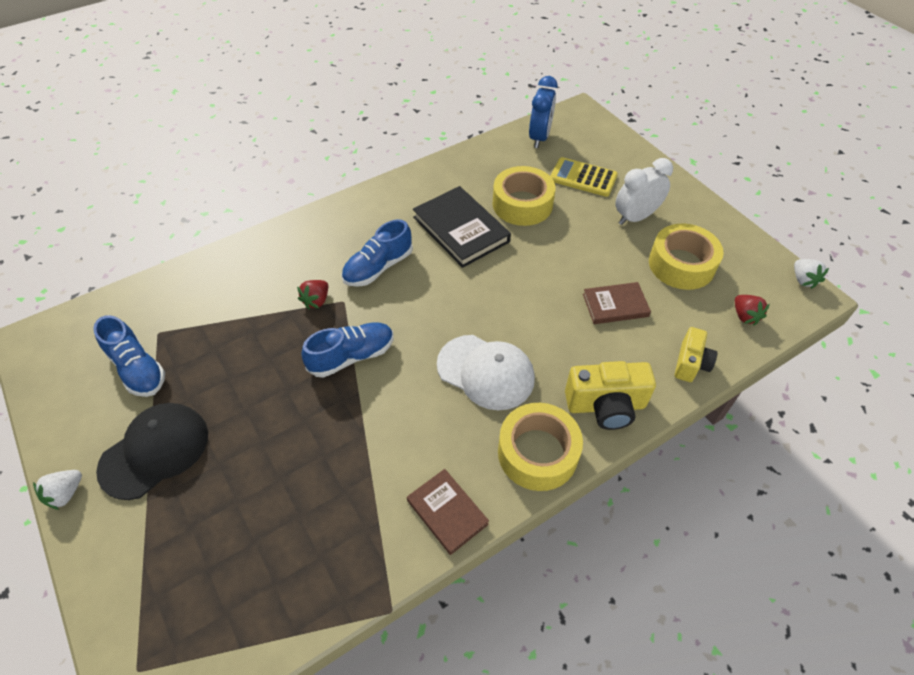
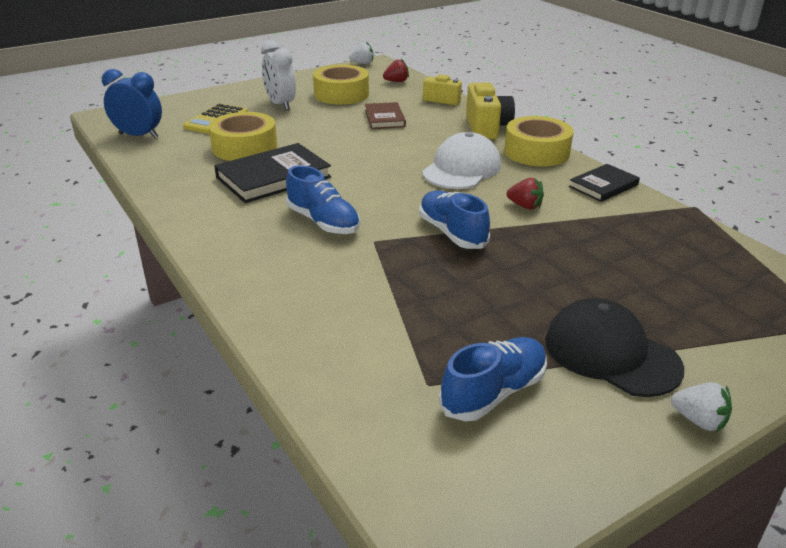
camera: 90 degrees left, 20 degrees down
(316, 301) = (372, 258): red strawberry -> red strawberry (525, 206)
(447, 512) = (603, 186): brown book -> black book

